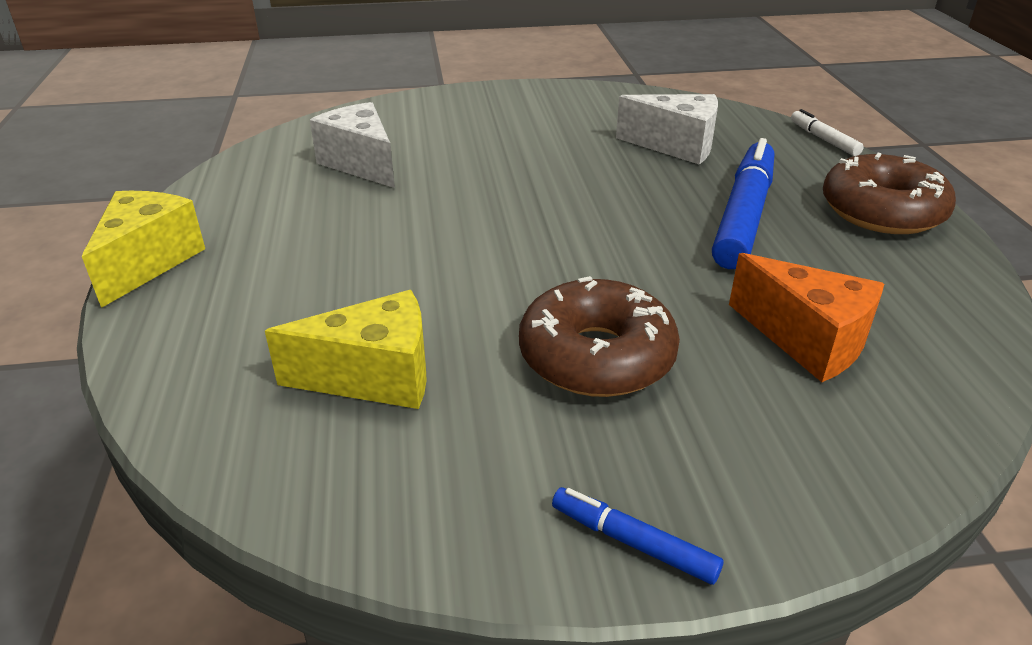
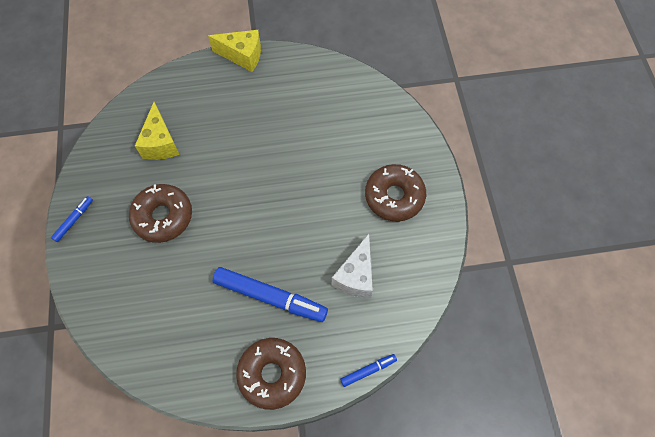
camera: 90 degrees right, 30 degrees up
(361, 164) = (331, 117): white cheese -> none
(531, 118) = (394, 196): none -> brown donut
(807, 341) = (163, 300): orange cheese -> none
(823, 139) = (368, 370): white marker -> blue marker

